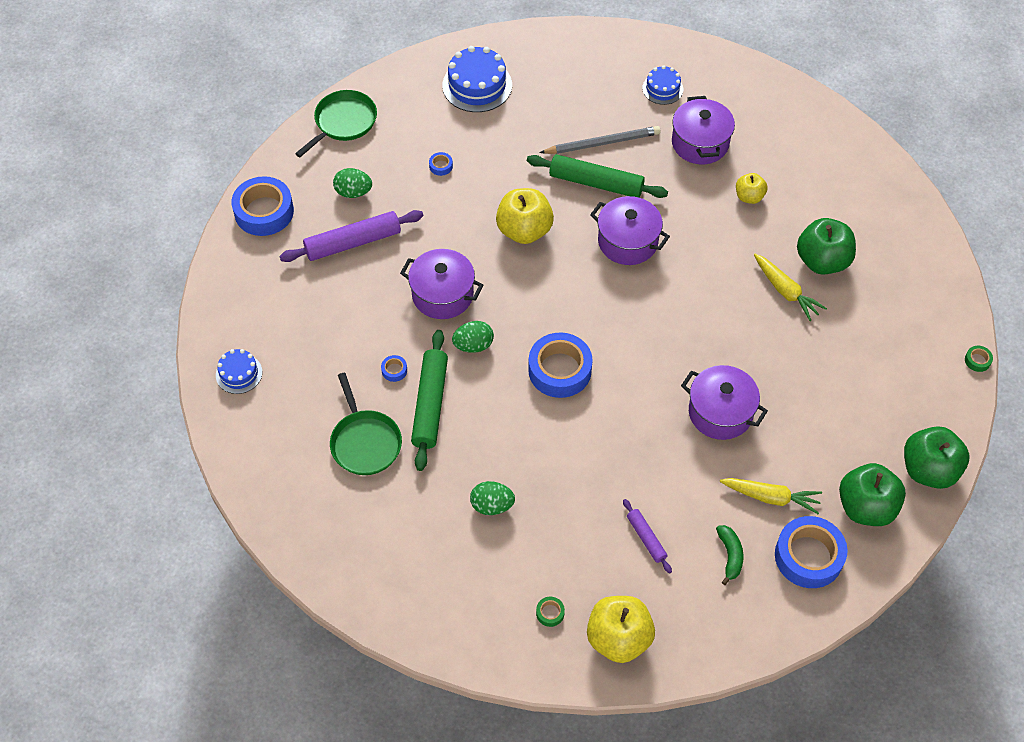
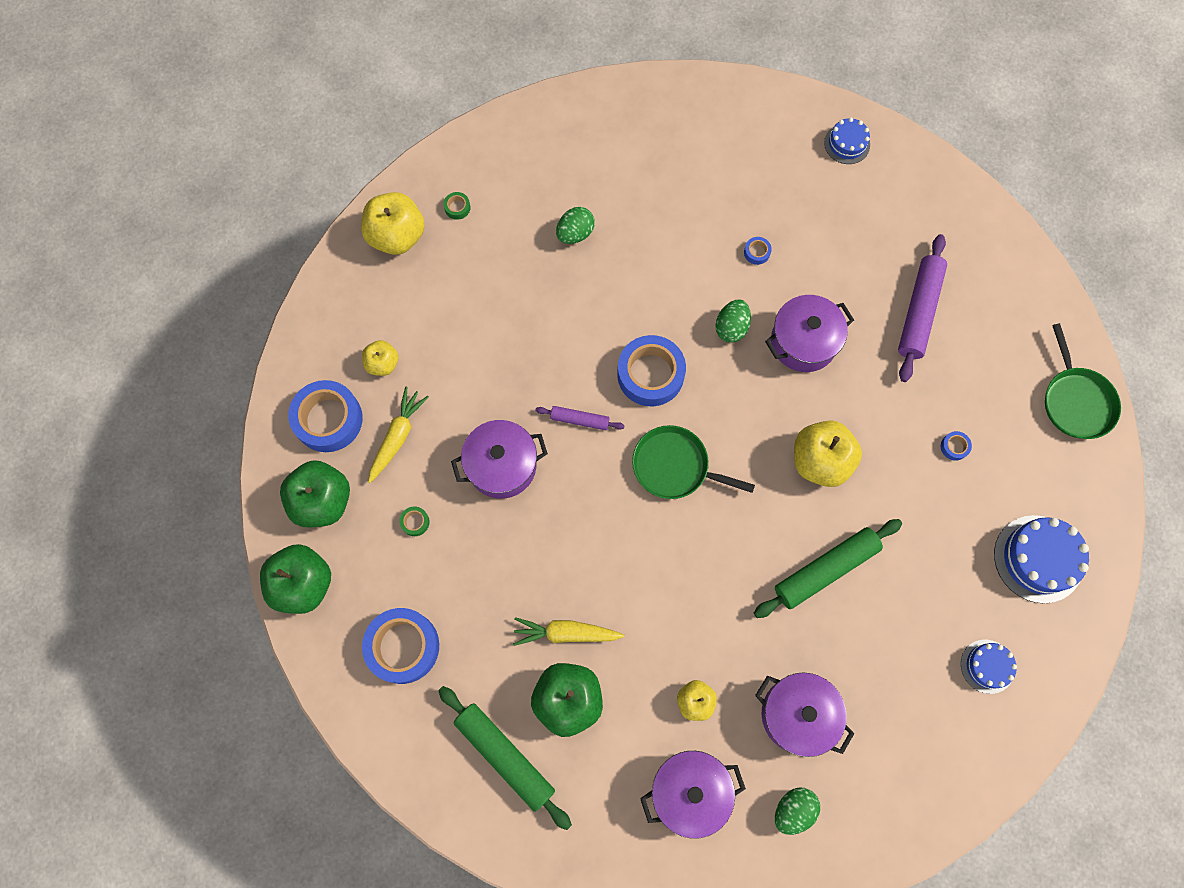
camera: 130 degrees right, 15 degrees up
(264, 212) = (1010, 265): blue tape -> blue tape (403, 647)
(353, 192) = (978, 351): green egg -> green egg (793, 809)
(365, 442) = (707, 187): green pan -> green pan (674, 466)
(430, 404) = (702, 255): green rolling pin -> green rolling pin (505, 756)
(602, 143) = (871, 618): grey pencil -> none
(627, 241) = (735, 540): purple pot -> purple pot (689, 791)
(646, 538) = (451, 317): purple rolling pin -> purple rolling pin (580, 420)
(662, 89) = (898, 742): blue cake -> blue cake (987, 666)
(730, 555) = (383, 364): green banana -> yellow apple
(771, 497) = (397, 436): yellow carrot -> yellow carrot turned 150 degrees clockwise
(977, 360) = (351, 736): green tape -> green tape (415, 522)

